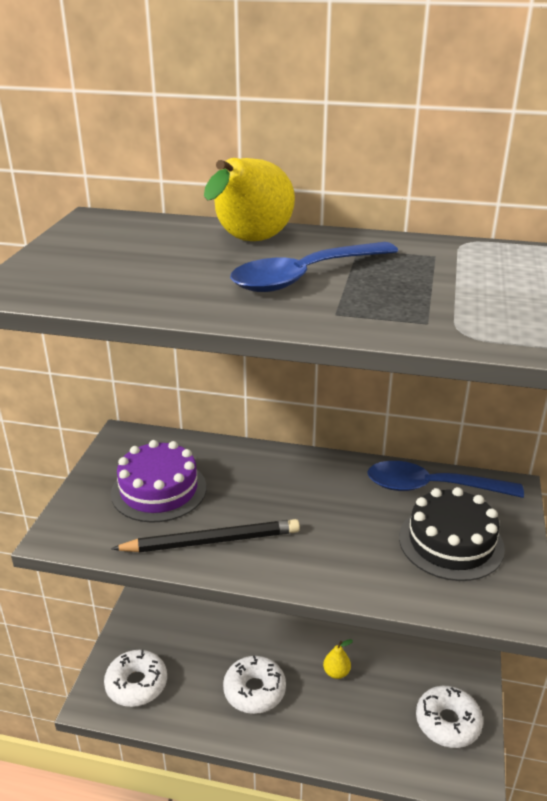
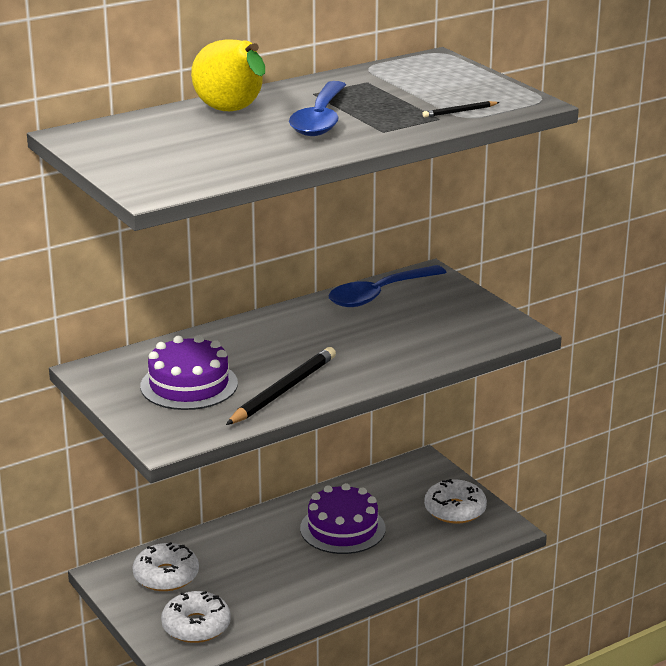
camera: 45 degrees left, 5 degrees down
(254, 690) = (297, 573): white donut -> white donut (166, 576)
(336, 672) = (342, 528): yellow pear -> purple cake
(451, 542) = (436, 317): black cake -> none
(467, 324) = (459, 111): none -> black pencil

